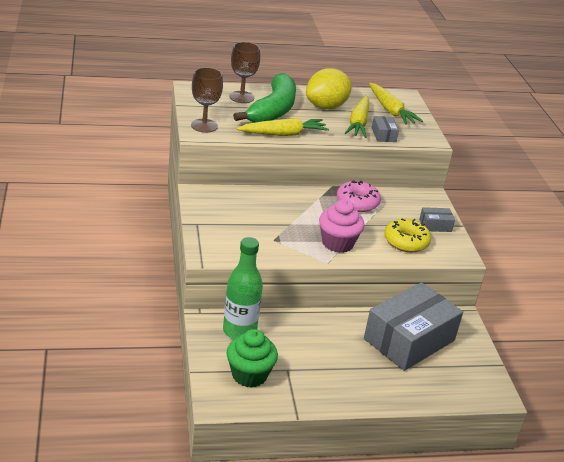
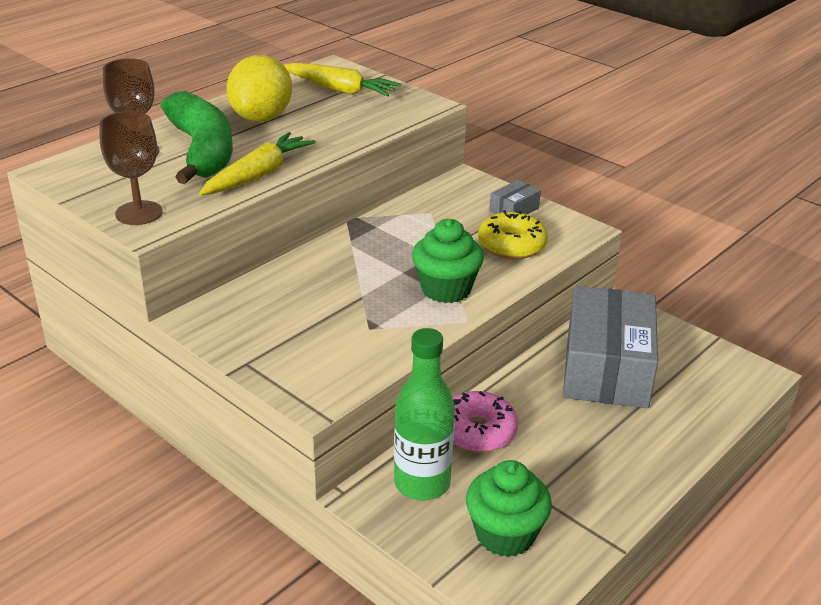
camera: 35 degrees left, 0 degrees up
(337, 243) = (446, 289): pink cupcake -> green cupcake
(357, 202) = (401, 227): pink donut -> pink donut (477, 431)
(358, 123) = (326, 120): yellow carrot -> none
(383, 135) = (373, 121): grey box -> none

